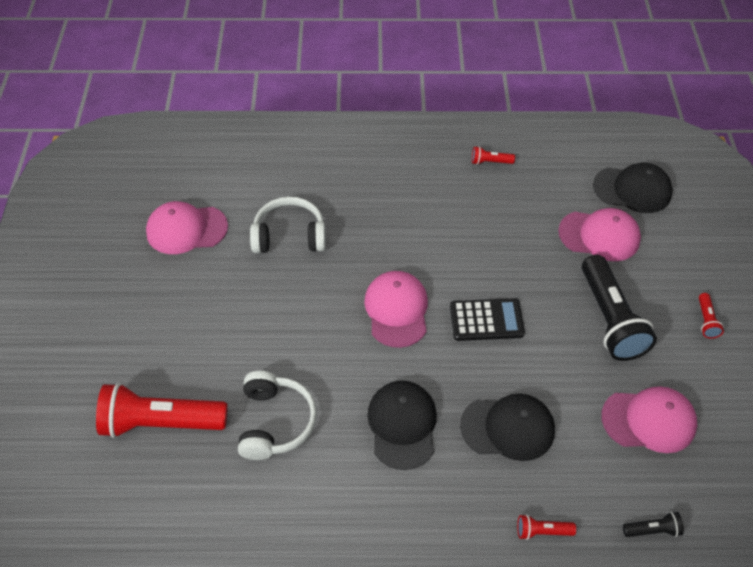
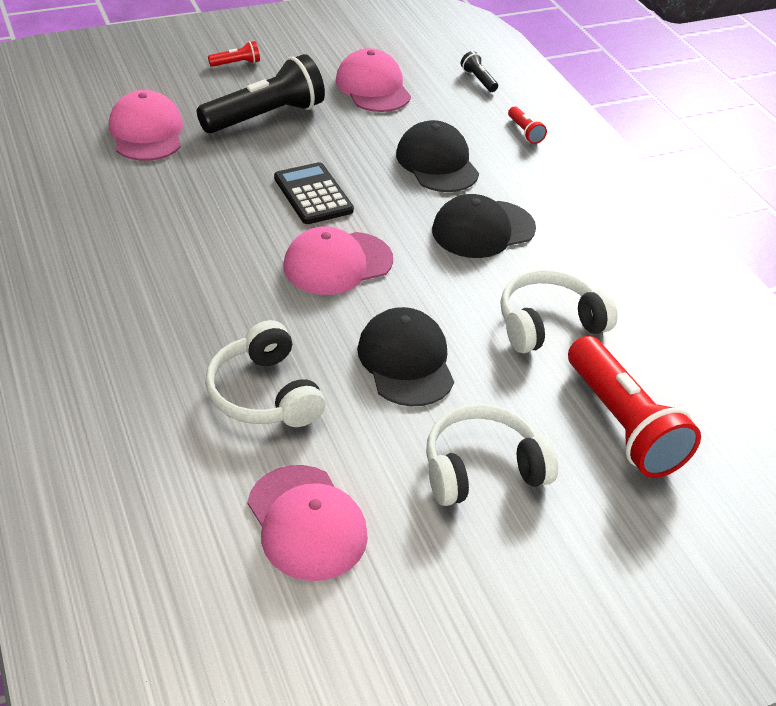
camera: 115 degrees left, 10 degrees down
(173, 324) = (482, 468): none -> white headphones
(490, 162) = (43, 229): red flashlight -> none
(632, 189) = (60, 116): black cap -> black cap (406, 361)

